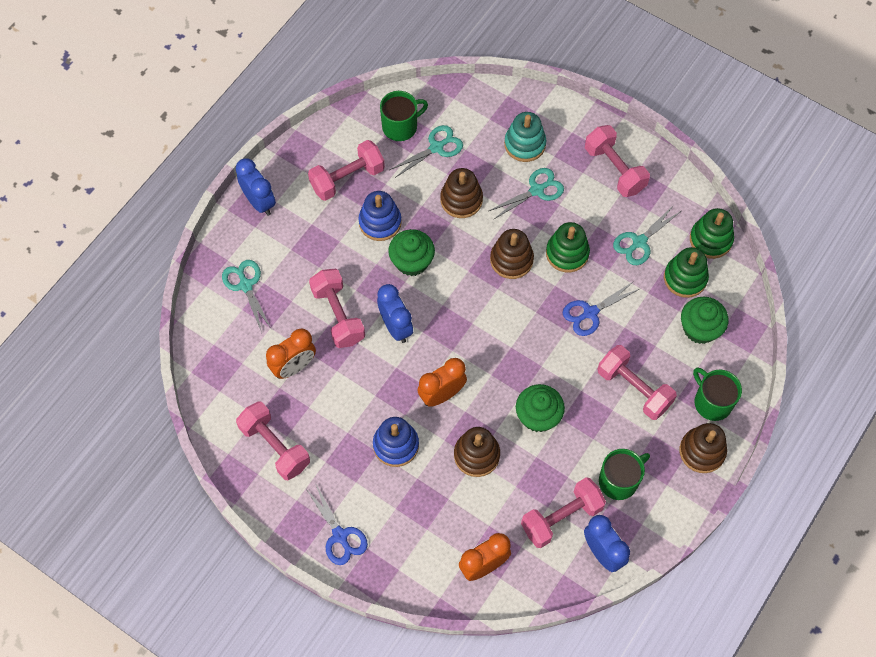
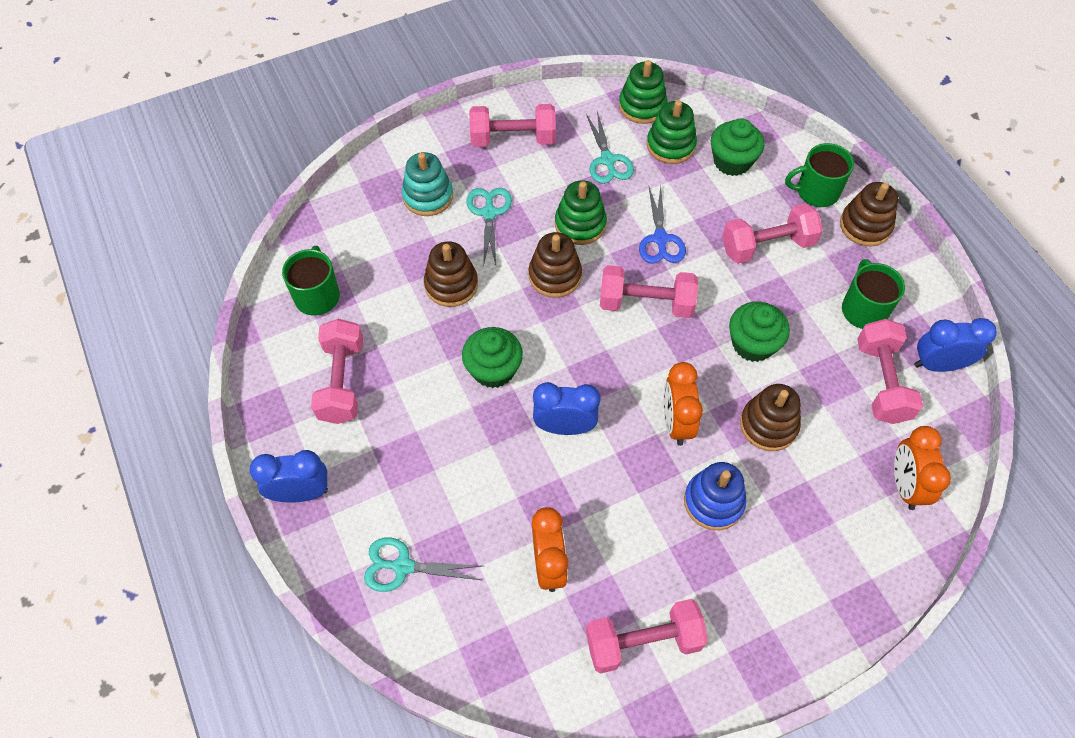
camera: 60 degrees left, 5 degrees down
(338, 315) = (511, 480): pink dumbbell -> pink dumbbell (646, 303)
(340, 536) = (800, 623): blue scissors -> none
(380, 222) = (422, 376): blue stacking toy -> none
(436, 147) = (370, 275): turquoise scissors -> none

